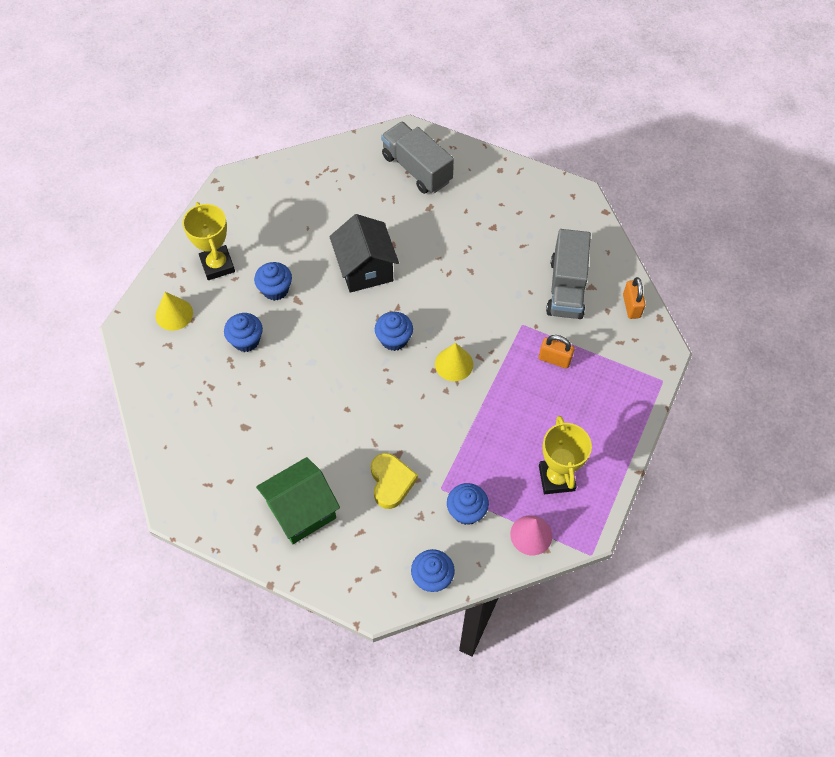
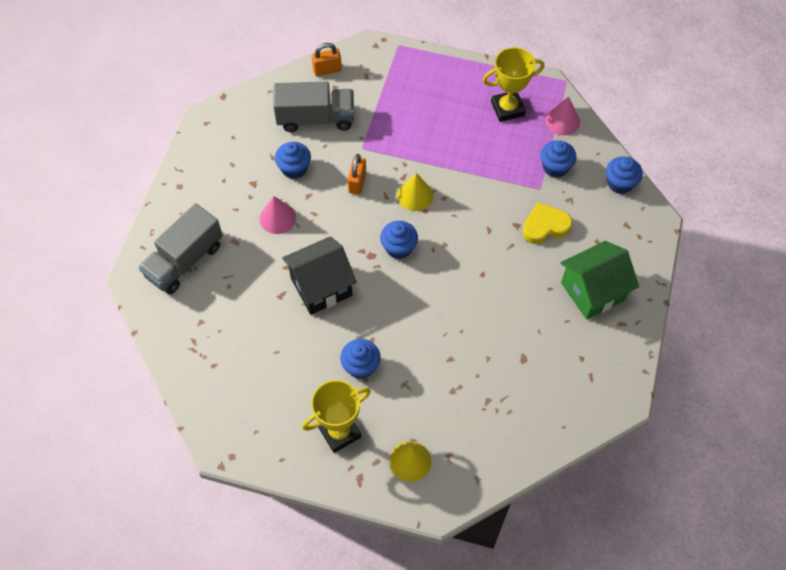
camera: 100 degrees left, 0 degrees up
(246, 340) = (427, 380): blue cupcake -> blue cupcake (294, 168)
(301, 511) = (592, 291): green house -> green house turned 75 degrees counterclockwise
(449, 243) = (277, 218): none -> pink cone
(554, 359) = (393, 120): orange padlock -> orange padlock (357, 182)

